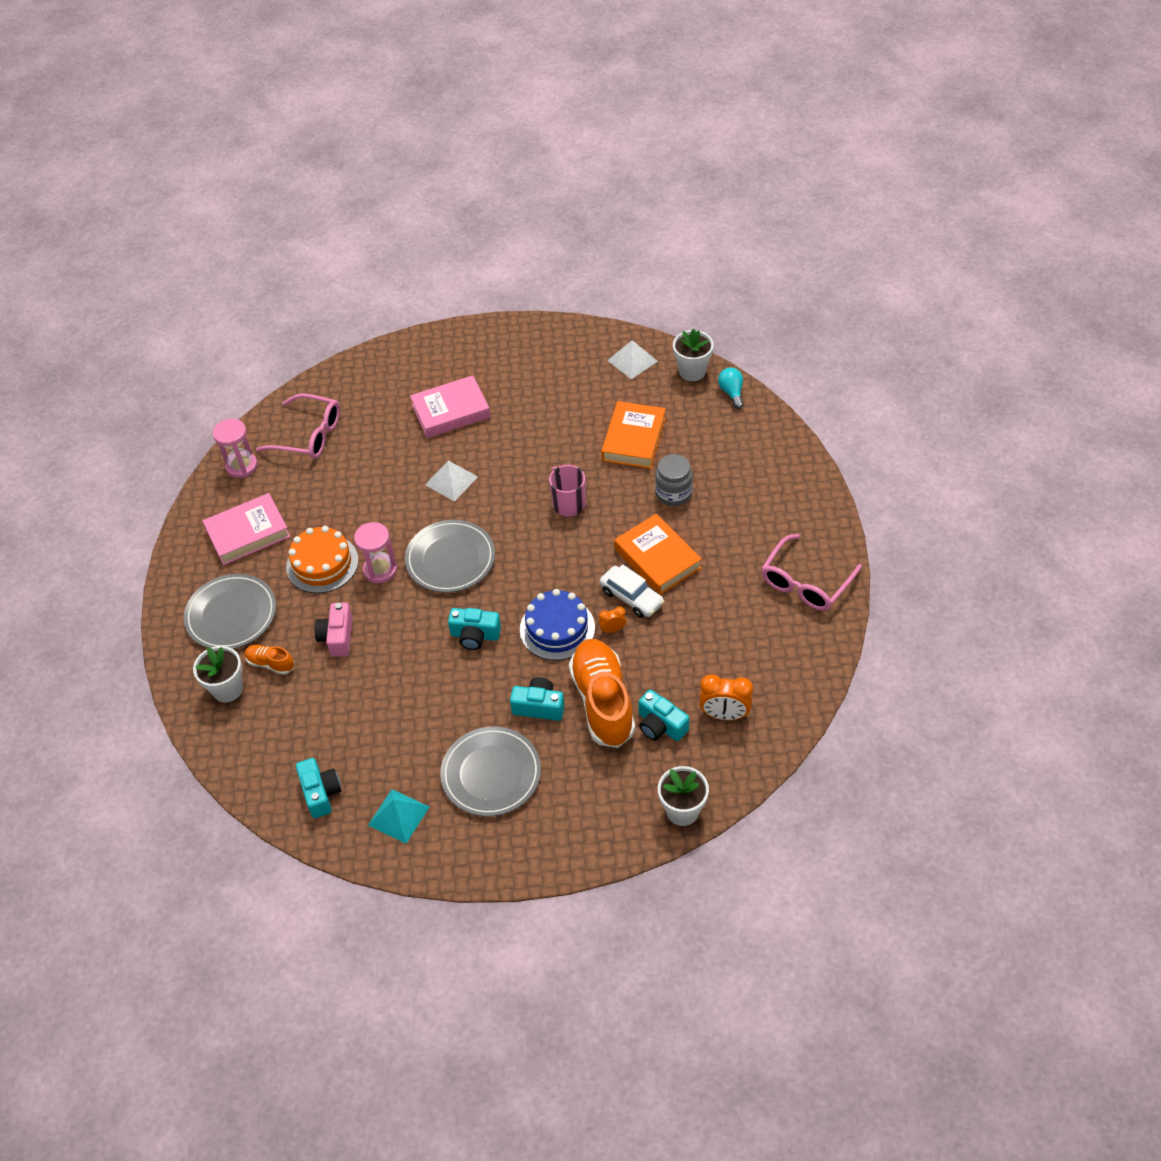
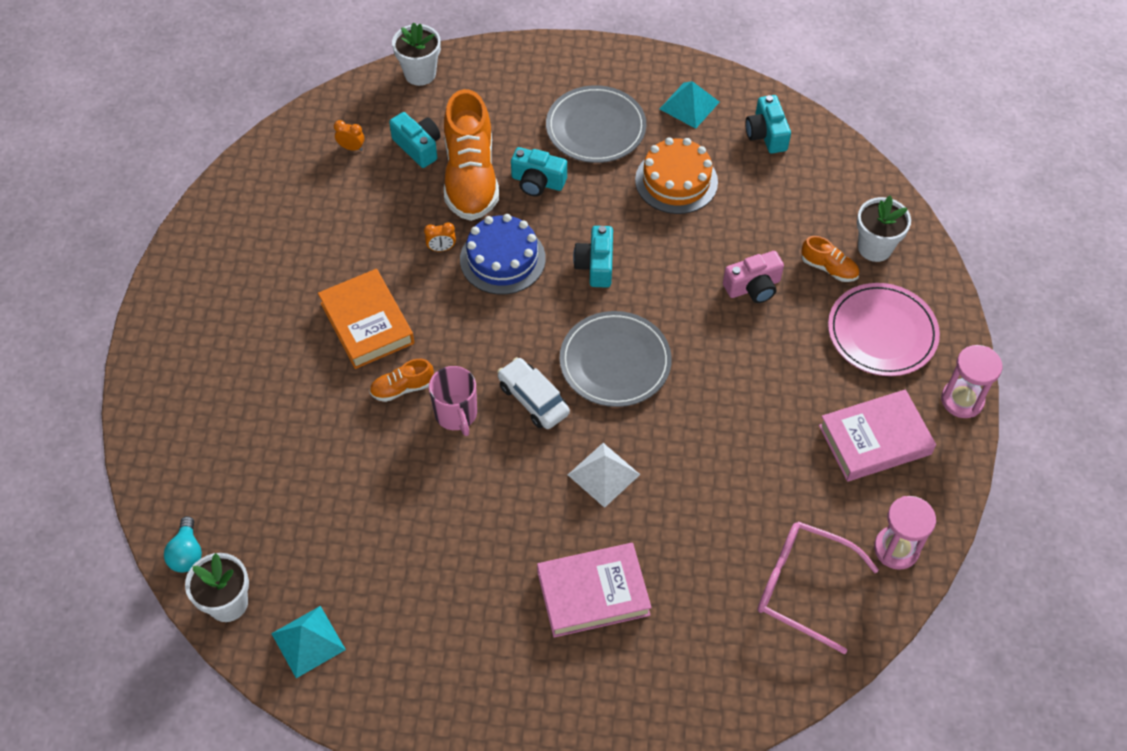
camera: 175 degrees left, 5 degrees up
(231, 615) = (882, 332): grey plate -> pink plate
(322, 563) = (775, 381): orange cake -> orange cake (676, 181)
(337, 637) = (753, 287): pink camera -> pink camera turned 60 degrees clockwise
(380, 570) = (702, 361): pink hourglass -> pink hourglass (962, 400)
(475, 635) = (596, 265): turquoise camera -> turquoise camera turned 105 degrees counterclockwise
(614, 515) = (402, 388): none -> orange shoe
(631, 597) = (410, 281): white car -> white car (533, 399)
(632, 360) = (308, 641): white pyramid -> turquoise pyramid
(634, 439) = (346, 498): orange book -> none
(673, 493) = (320, 406): grey jar -> none
(724, 714) = (351, 148): orange clock -> orange clock, size x0.55
(805, 583) = (211, 268): pink glasses -> none

